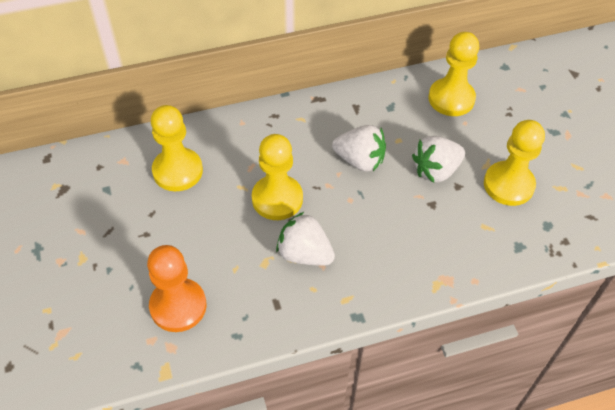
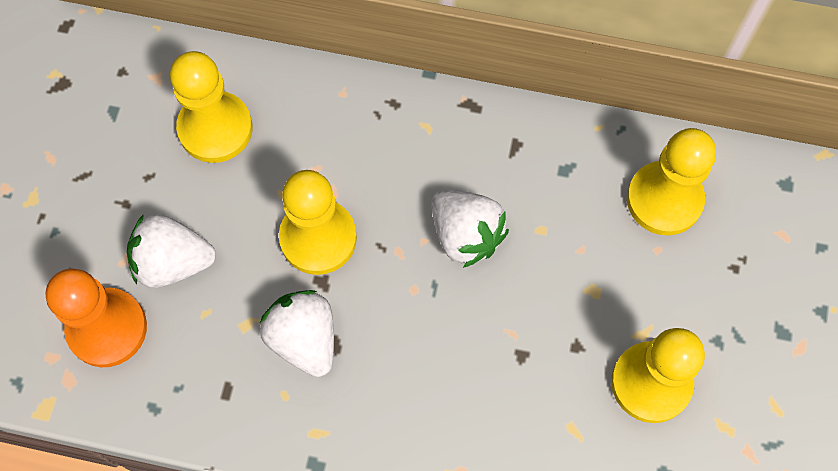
camera: 30 degrees right, 15 degrees up
(436, 170) = (562, 306): white strawberry -> white strawberry (173, 262)

